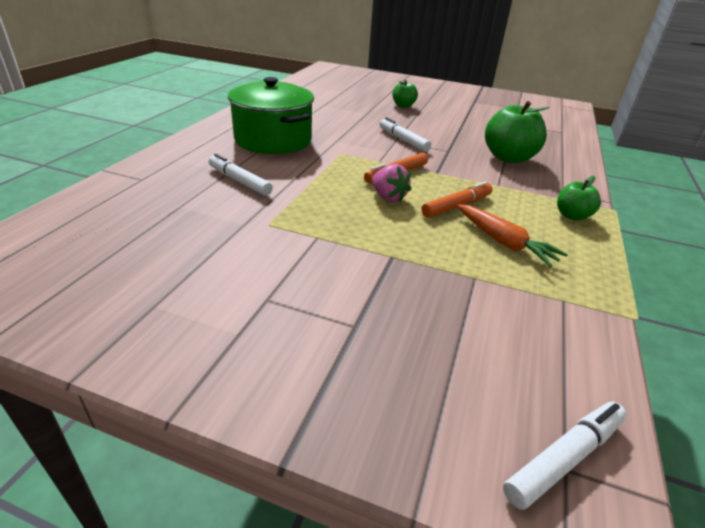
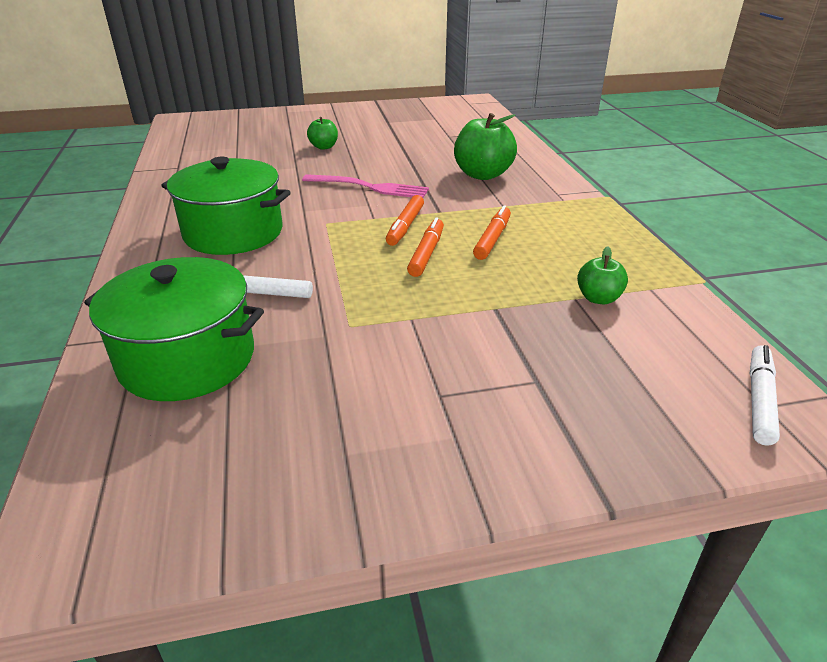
camera: 30 degrees left, 0 degrees up
(147, 203) = (187, 359): none -> green pot
(388, 197) = (426, 253): pink strawberry -> orange marker
(403, 140) = (369, 187): white marker -> pink fork
(504, 242) = (563, 258): orange carrot -> none
(572, 216) = (585, 213): green apple -> green apple (598, 298)

